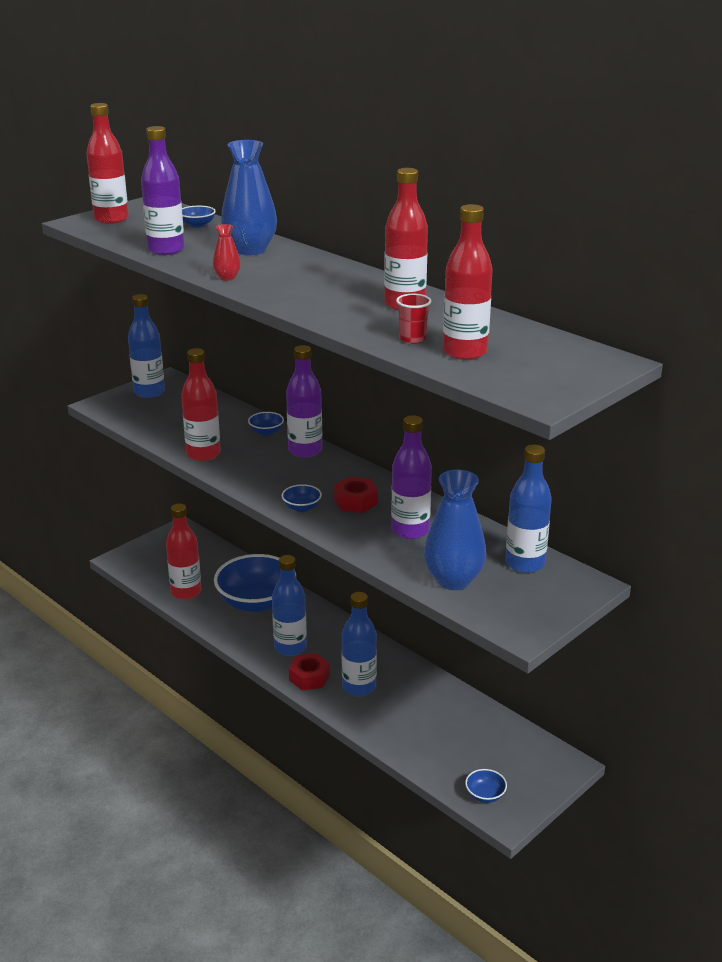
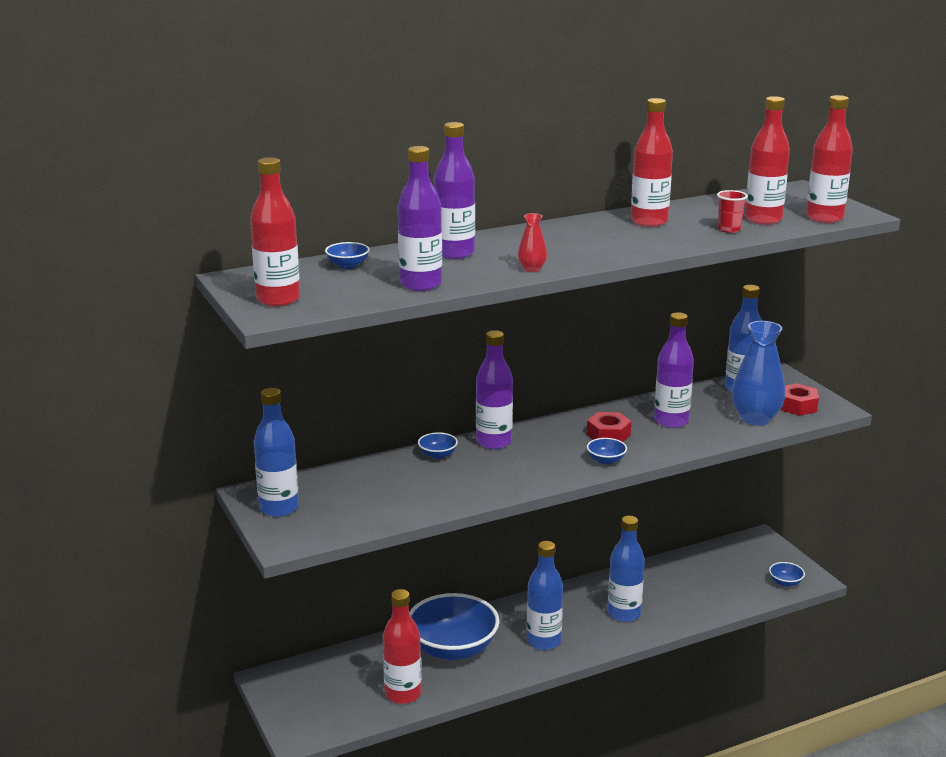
camera: 70 degrees left, 5 degrees down
(203, 454) = (463, 494): red bottle -> red bottle (824, 218)
(250, 250) = (454, 253): blue vase -> purple bottle
(309, 677) = (597, 639): red nut -> red nut (797, 406)

